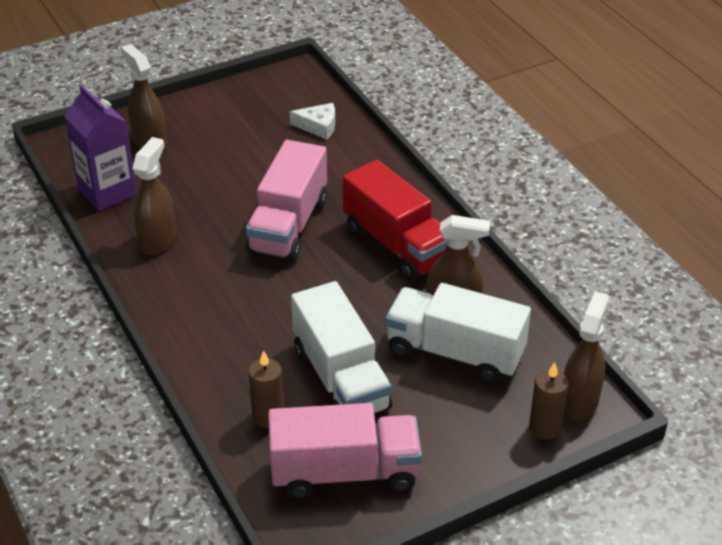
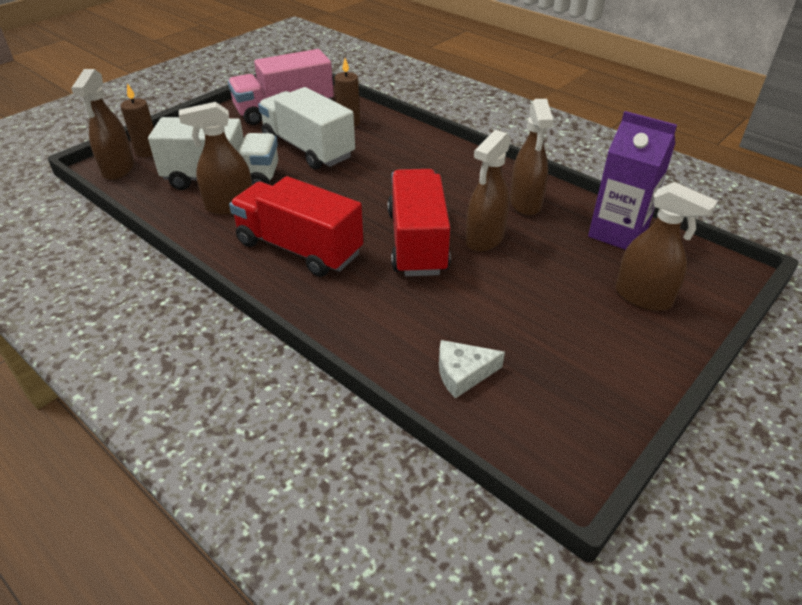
camera: 160 degrees right, 0 degrees up
(227, 214) = (484, 239): none -> brown spray bottle
(288, 225) = (417, 242): pink truck -> red truck

